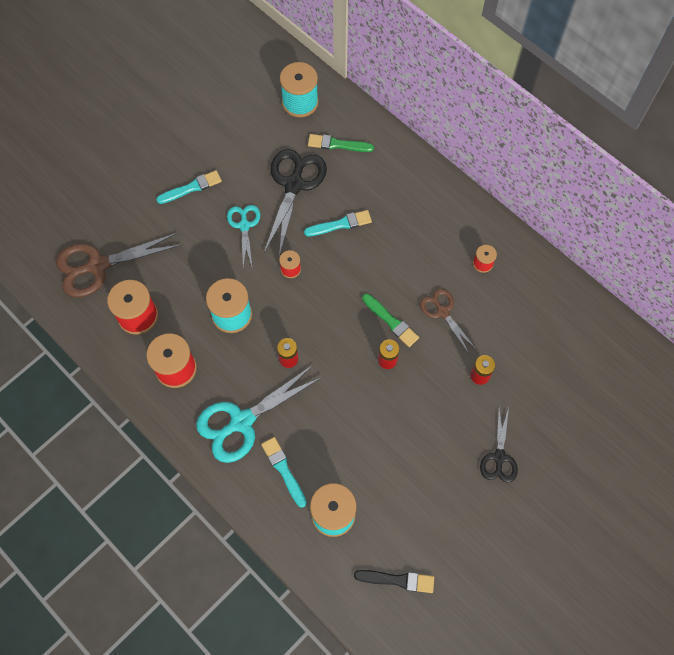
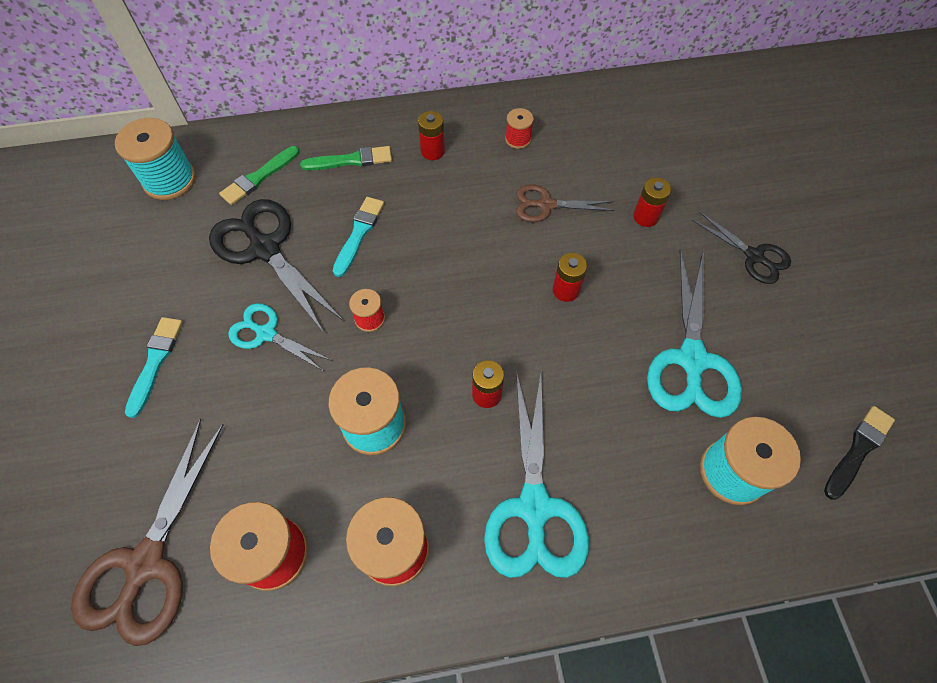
camera: 55 degrees left, 5 degrees down
(283, 470) = (636, 495): turquoise brush -> none
(391, 321) = (520, 258): green brush -> green brush (350, 160)
(391, 457) = (691, 360): none -> turquoise scissors
(432, 221) = (432, 151): none -> red battery

